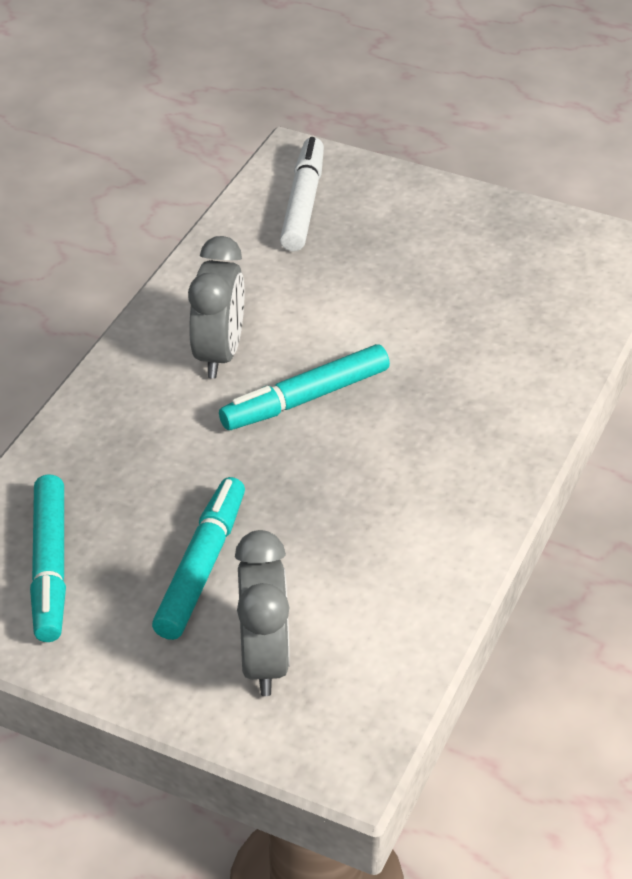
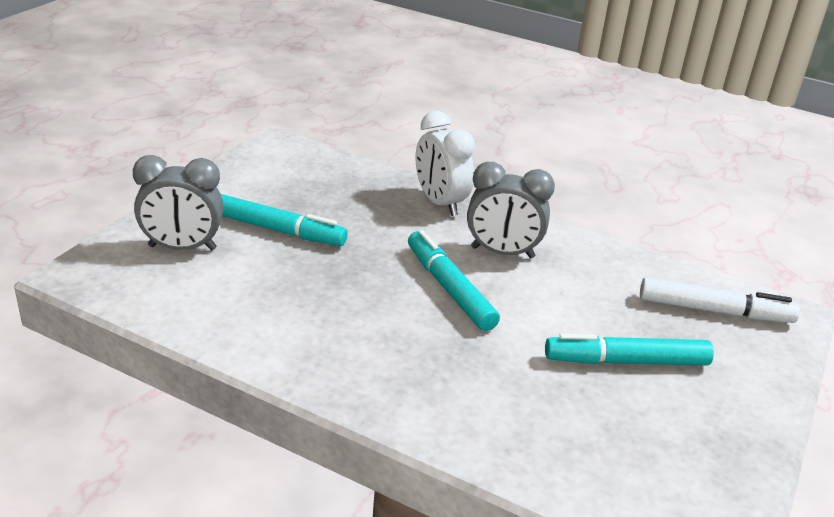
camera: 90 degrees right, 10 degrees down
(50, 566) = (295, 178): turquoise marker -> turquoise marker (627, 361)
(105, 410) = (440, 203): none -> white clock

